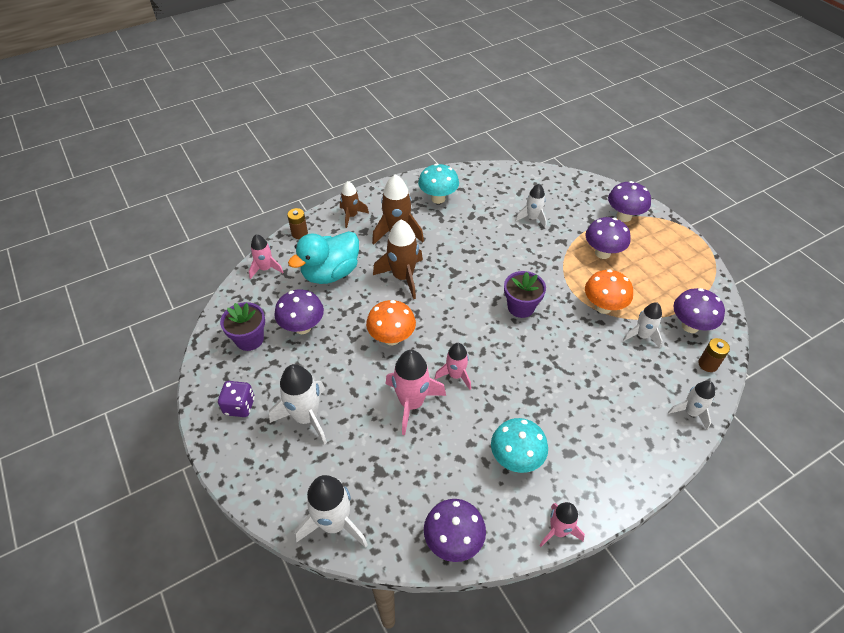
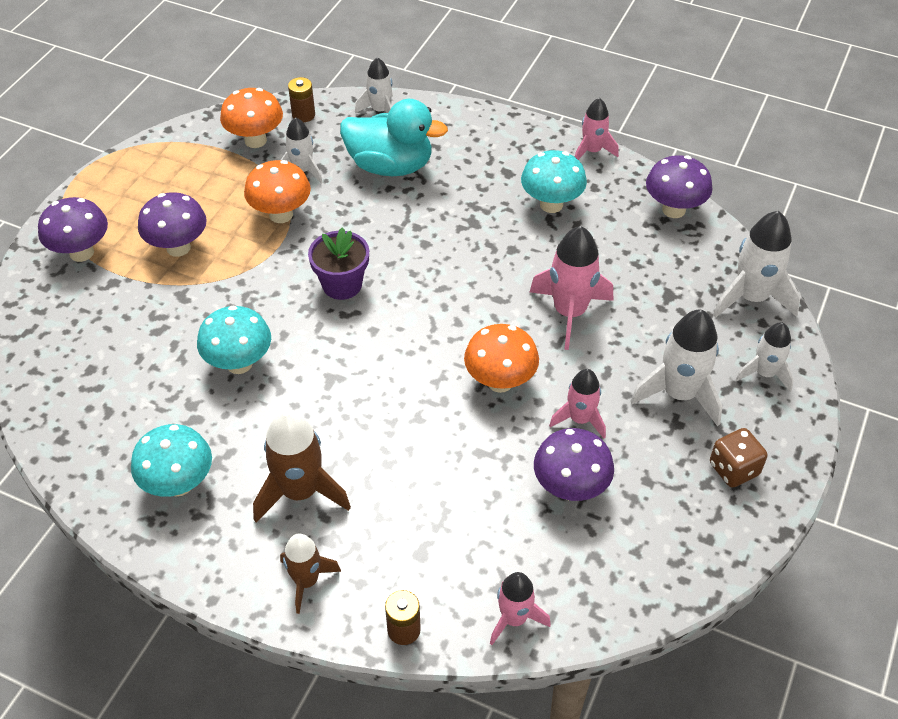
camera: 125 degrees left, 0 degrees up
(239, 406) = (733, 469): purple dice -> brown dice
(249, 339) = (644, 536): purple flower pot -> none
(330, 273) = (451, 523): turquoise duck -> turquoise duck (390, 166)
(403, 277) = (387, 430): brown rocket -> none
(455, 375) = (497, 295): pink rocket -> pink rocket (580, 419)
(494, 243) = (239, 363): none -> turquoise mushroom
(532, 218) = (151, 345): white rocket -> white rocket (764, 373)
(690, 326) = (255, 140): purple mushroom -> orange mushroom

